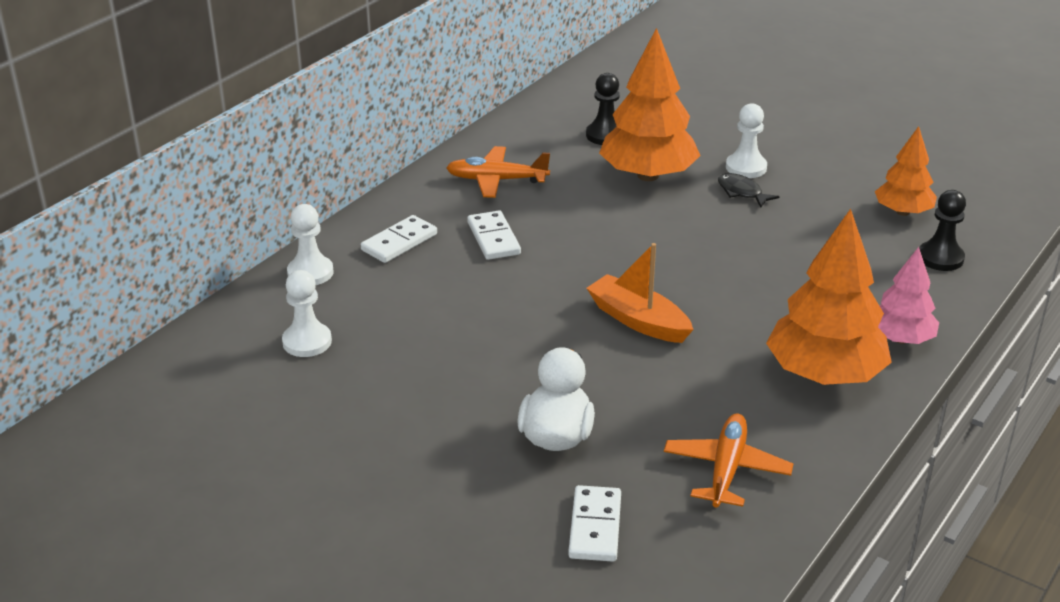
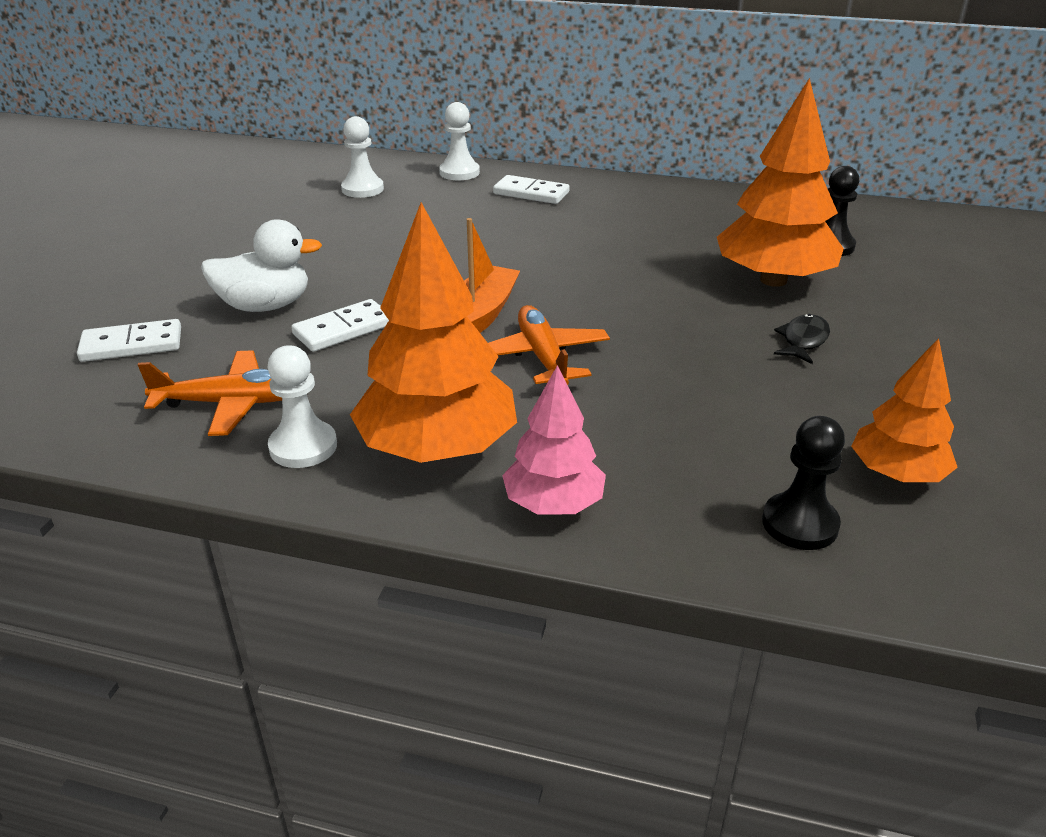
camera: 70 degrees right, 0 degrees up
(494, 238) = (571, 227): white domino -> white domino (343, 329)
(496, 180) = (676, 211): orange plane -> orange plane (543, 357)
(746, 167) = (866, 336): white pawn -> white pawn (303, 447)

